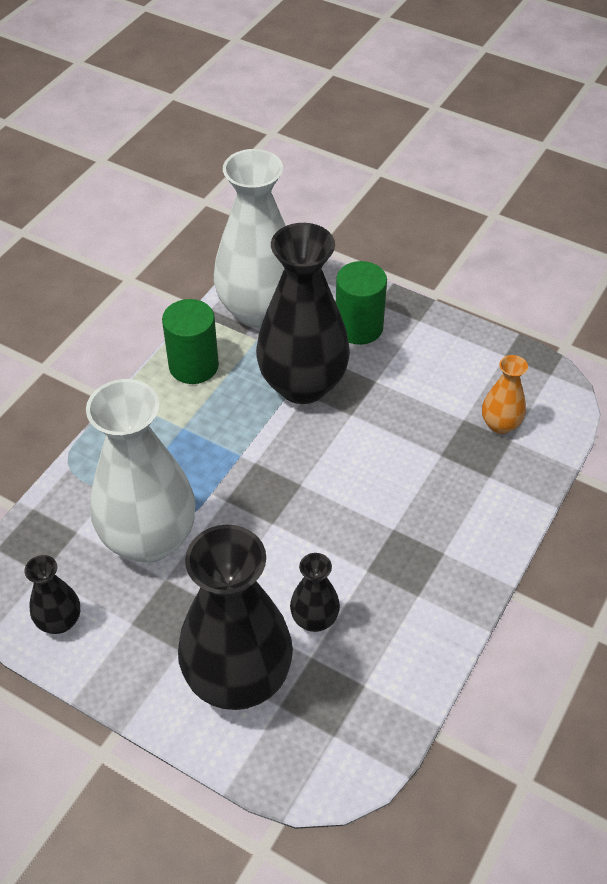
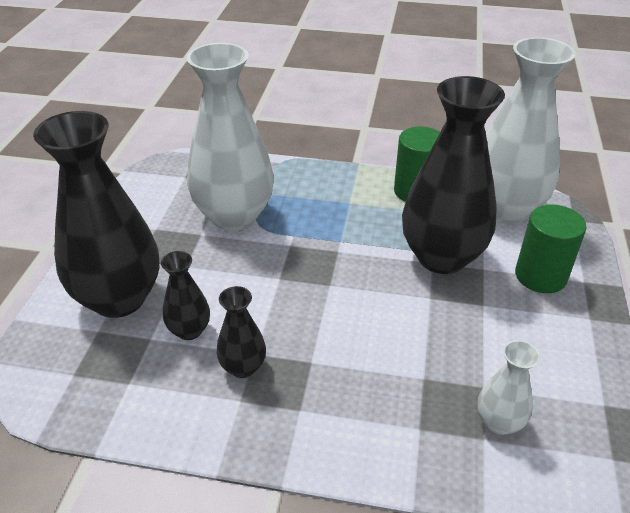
camera: 70 degrees right, 10 degrees down
(59, 621) = (147, 196): black vase -> black vase (243, 367)
(500, 424) = (499, 422): orange vase -> white vase

